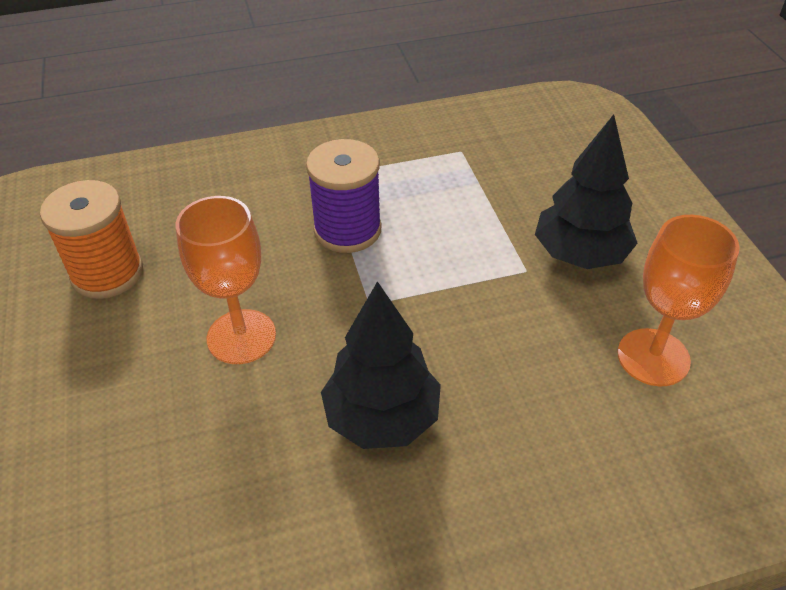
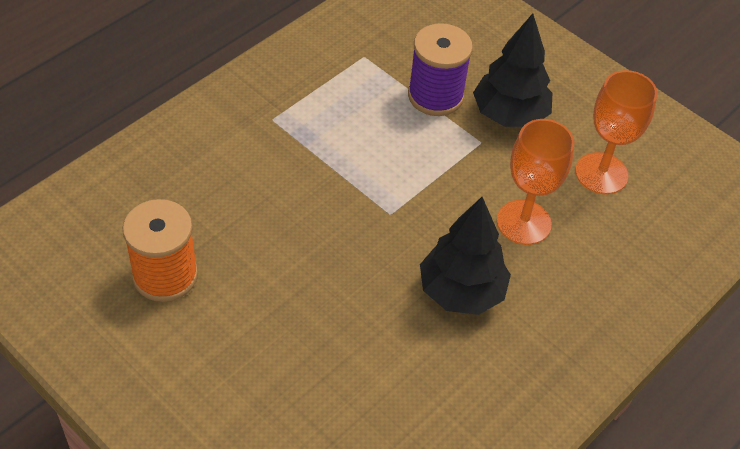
camera: 35 degrees left, 5 degrees up
(241, 336) = (317, 279): orange goblet -> orange goblet (523, 222)
(347, 230) = (328, 161): purple spool -> purple spool (435, 96)

